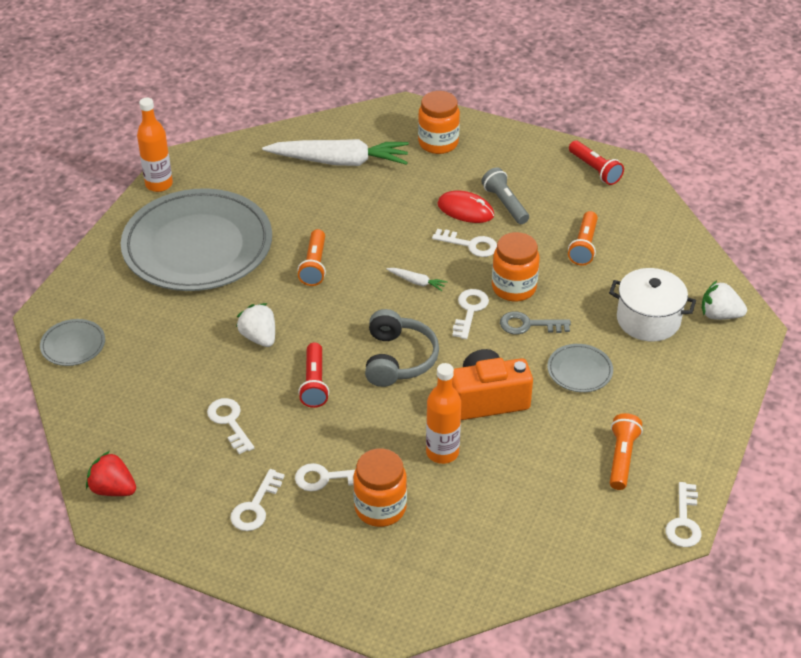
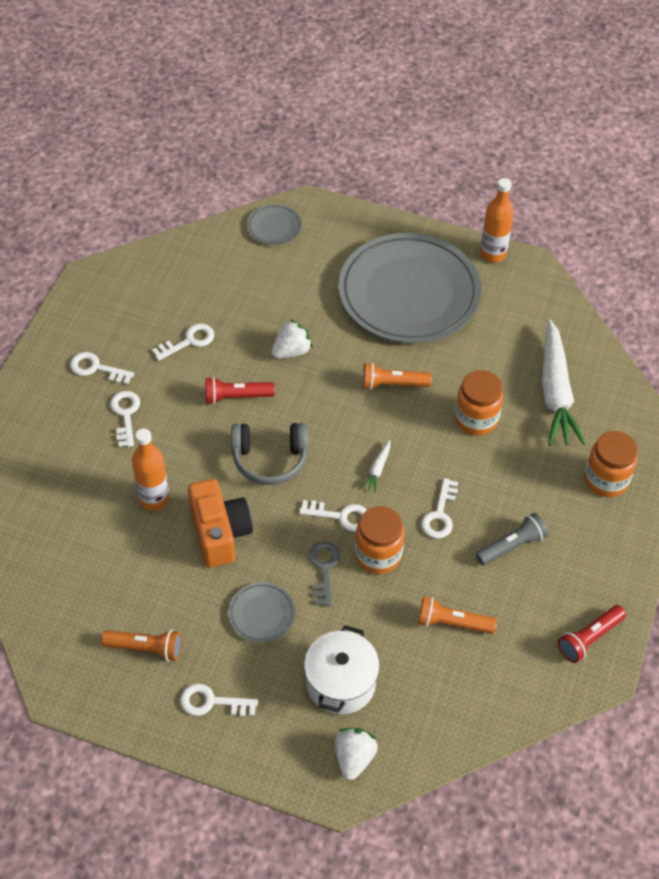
camera: 85 degrees right, 10 degrees up
(113, 489) = (117, 276): red strawberry -> none
(380, 508) = (92, 455): orange jar -> orange jar (476, 419)
(465, 210) = (495, 509): red mouse -> none
(683, 521) = (66, 699): white key -> white key (212, 702)

